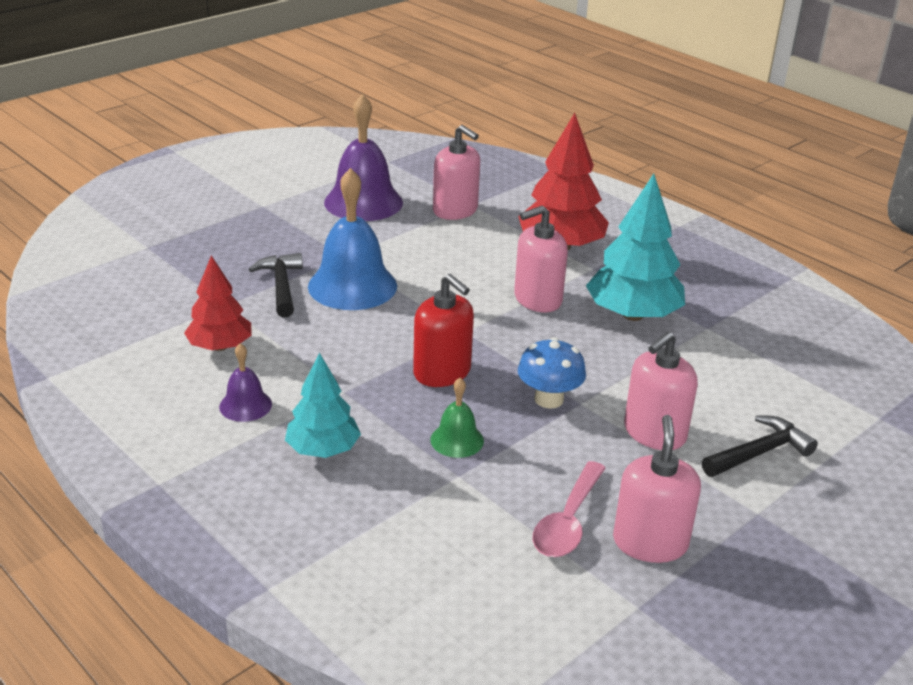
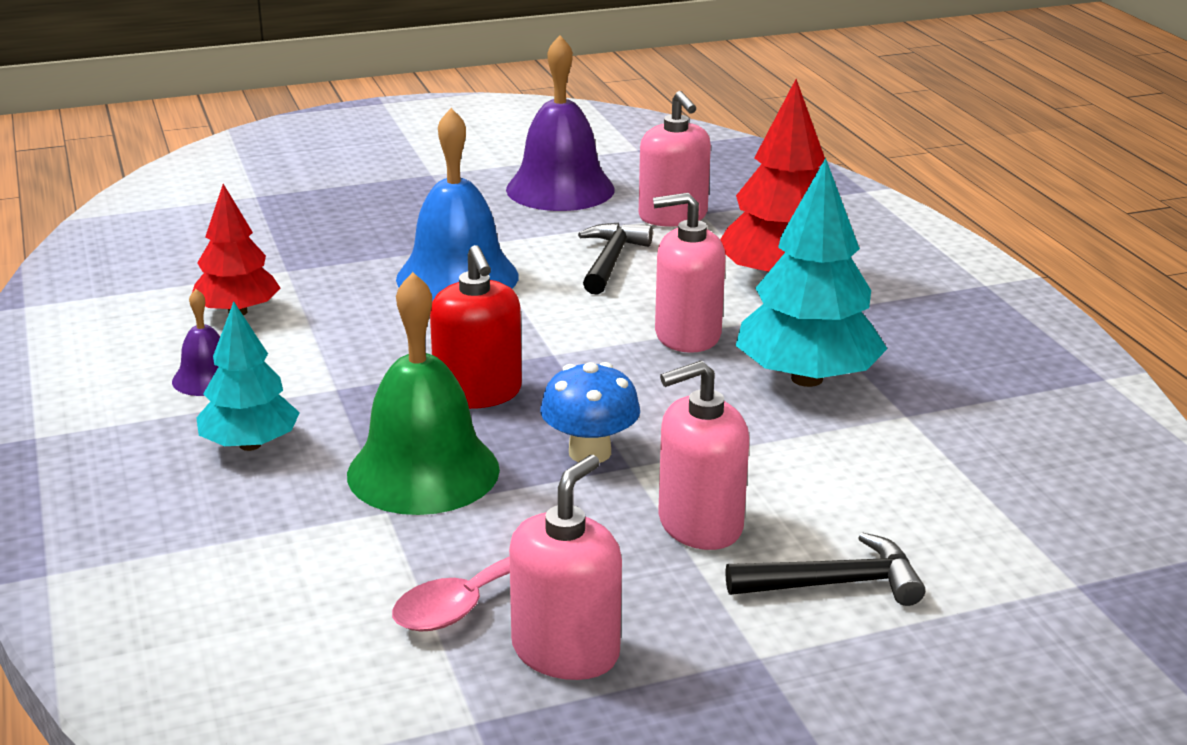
camera: 25 degrees right, 5 degrees down
(281, 286) = (370, 262): black hammer -> black hammer (611, 261)
(457, 440) = (423, 471): green bell -> green bell, size x2.00

